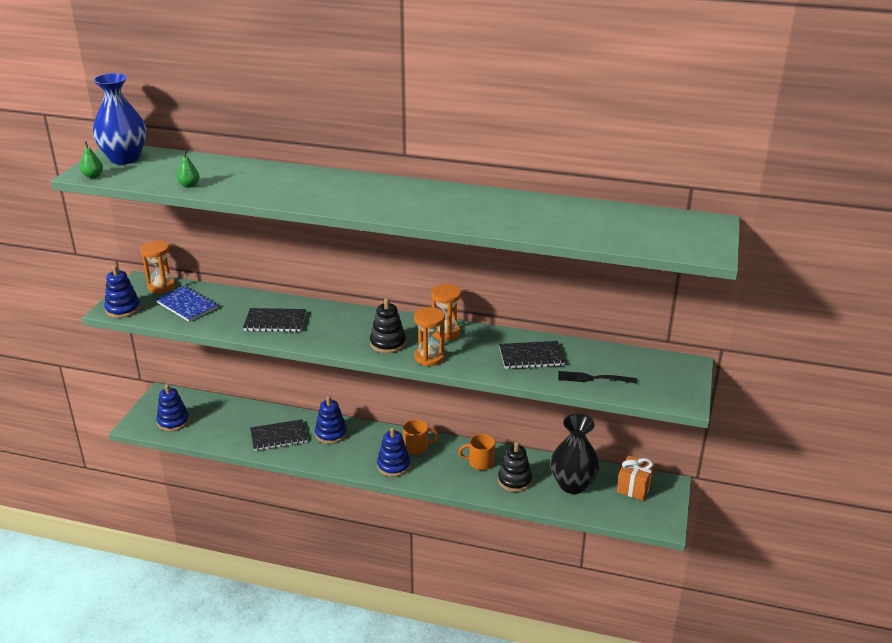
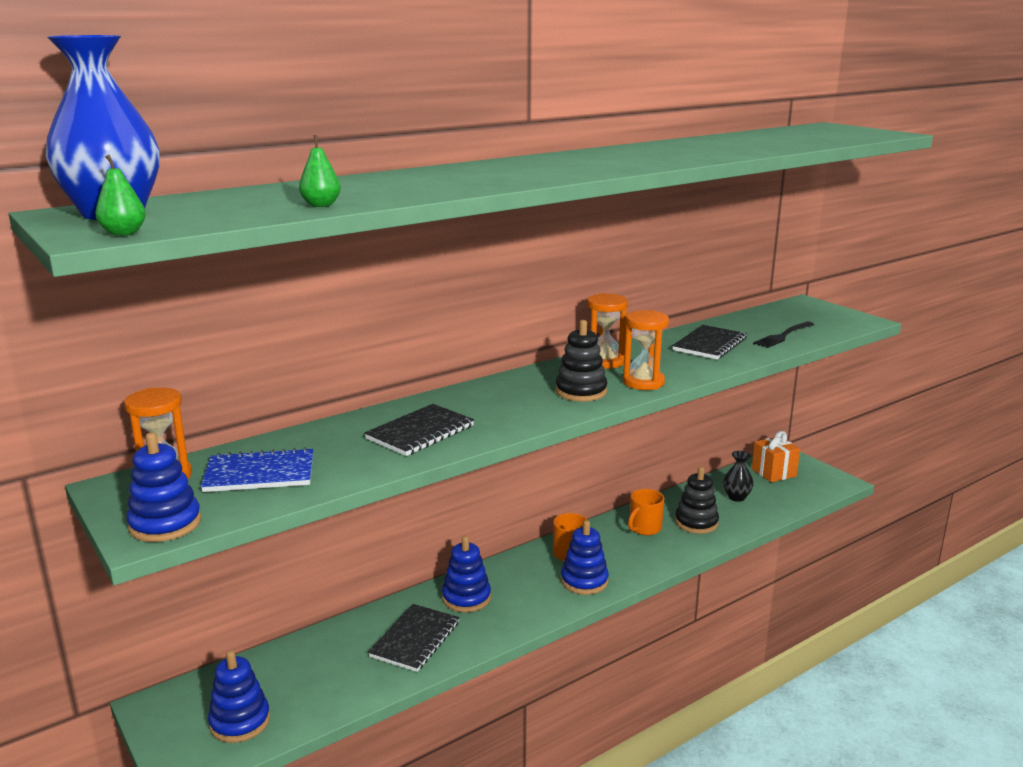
camera: 50 degrees left, 10 degrees down
(572, 484) = (736, 497): black vase -> black vase, size x0.51

